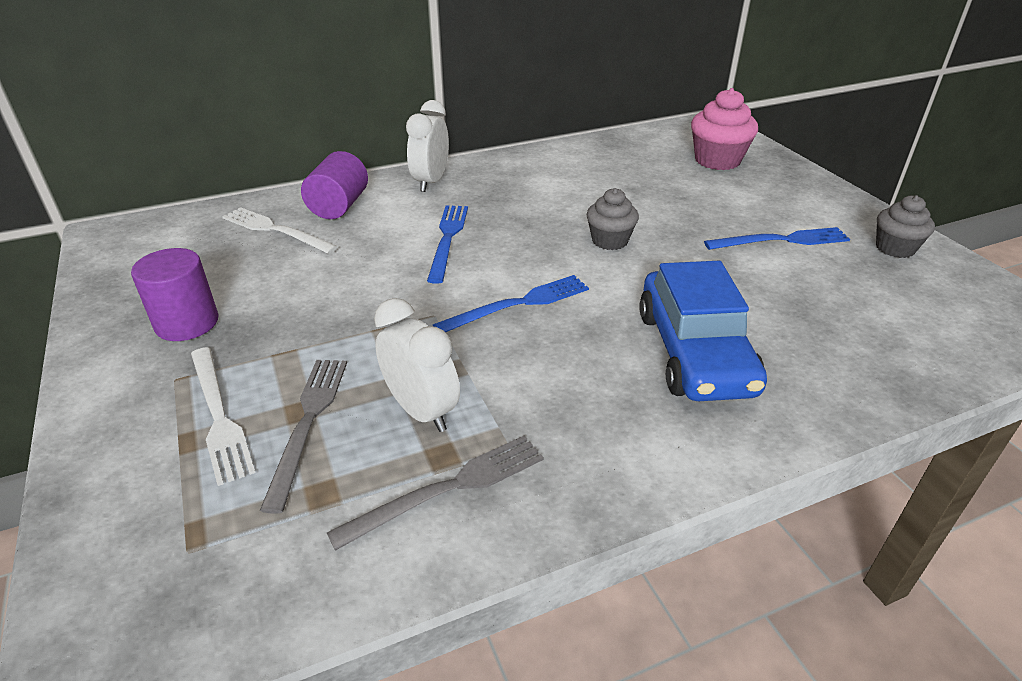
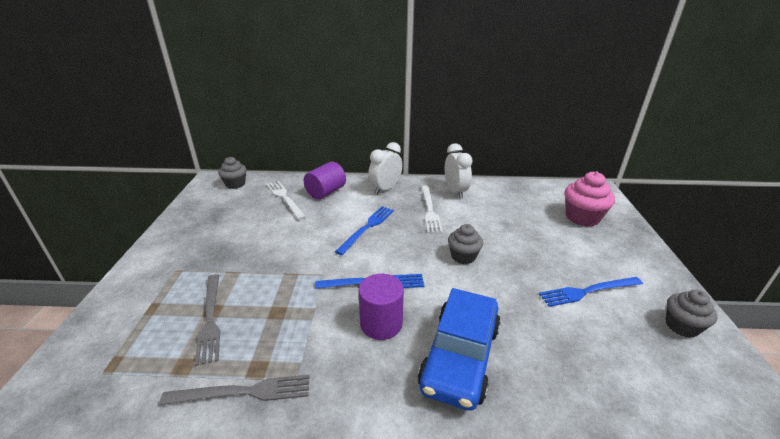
camera: 25 degrees right, 5 degrees down
(162, 229) = (235, 184): none -> grey cupcake
(187, 323) = (204, 240): purple cylinder -> purple cylinder (381, 323)
(219, 415) = (176, 298): white fork -> white fork (430, 210)
(308, 422) = (210, 319): grey fork -> grey fork turned 135 degrees clockwise
(421, 411) = (269, 334): white clock -> white clock (455, 191)
(781, 240) = (588, 291): blue fork -> blue fork turned 150 degrees clockwise

